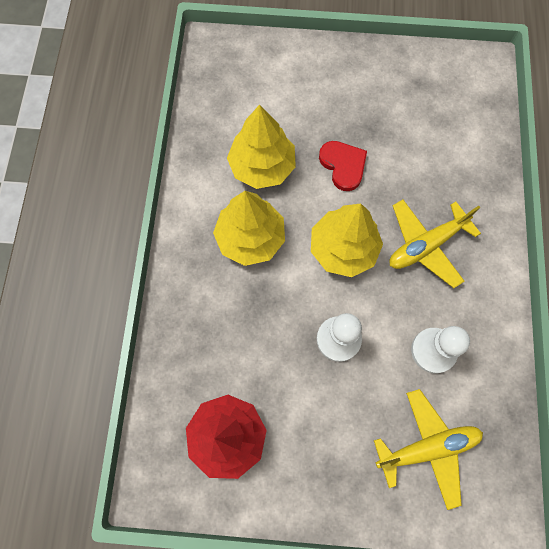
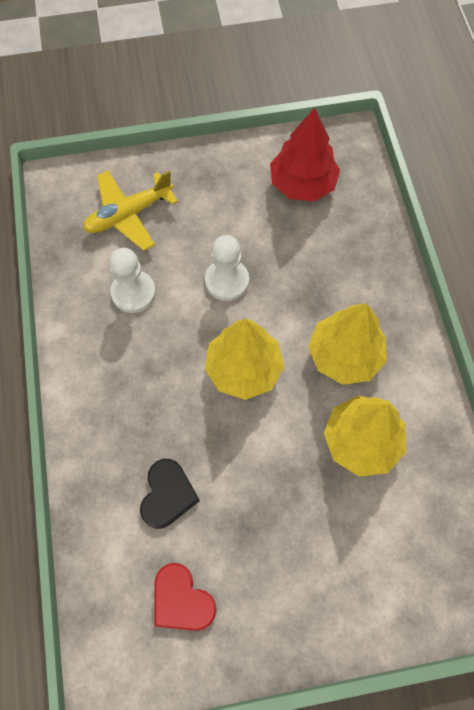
camera: 165 degrees right, 5 degrees down
(343, 165) = (268, 467): red heart -> red heart (181, 600)
(426, 245) = (155, 395): yellow plane -> none
(427, 165) = (167, 495): none -> black heart

